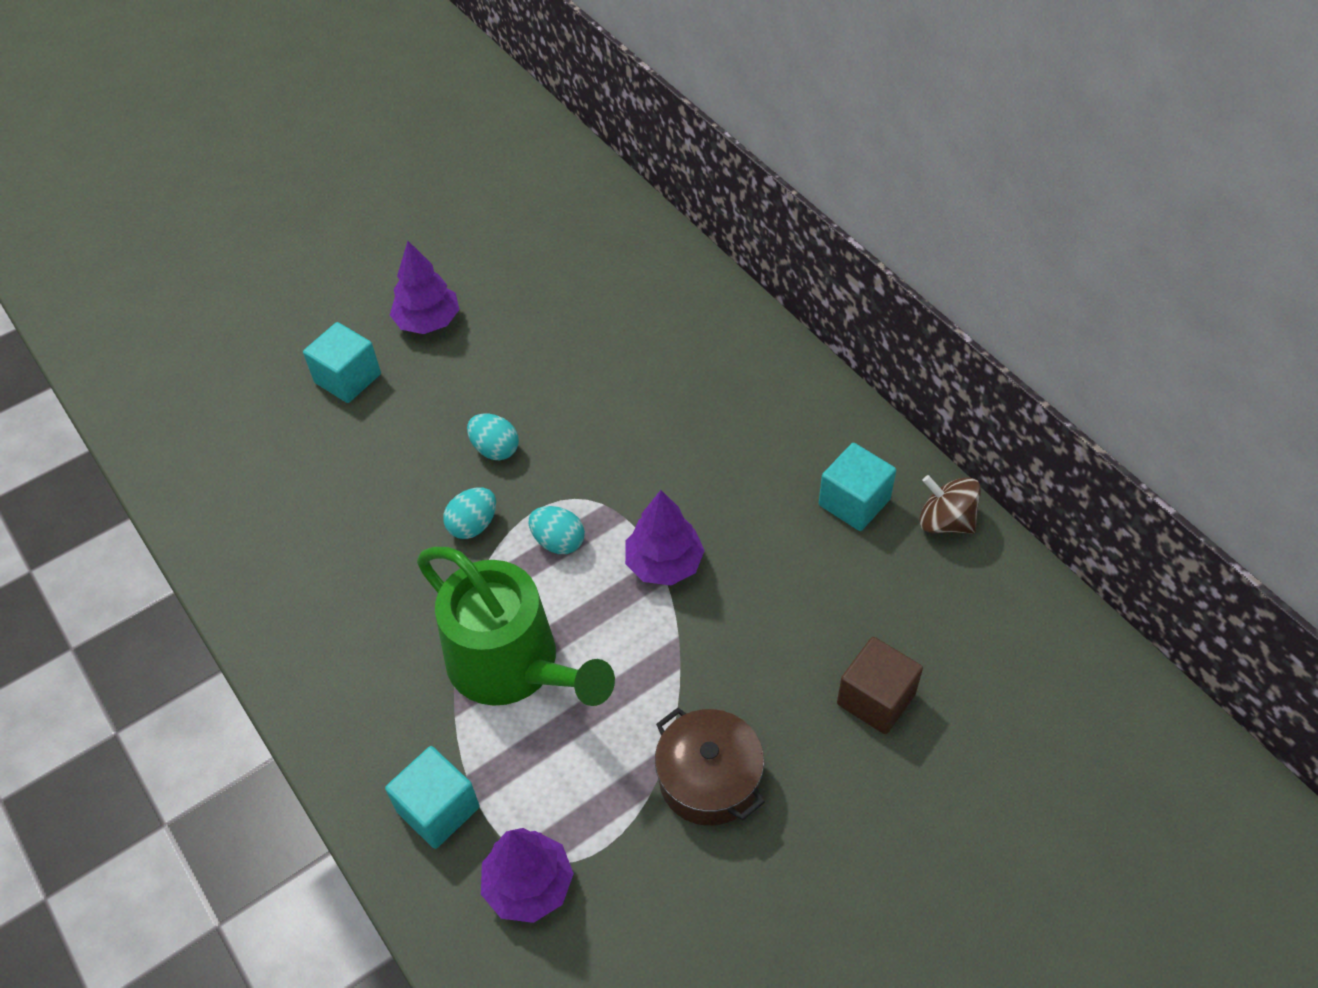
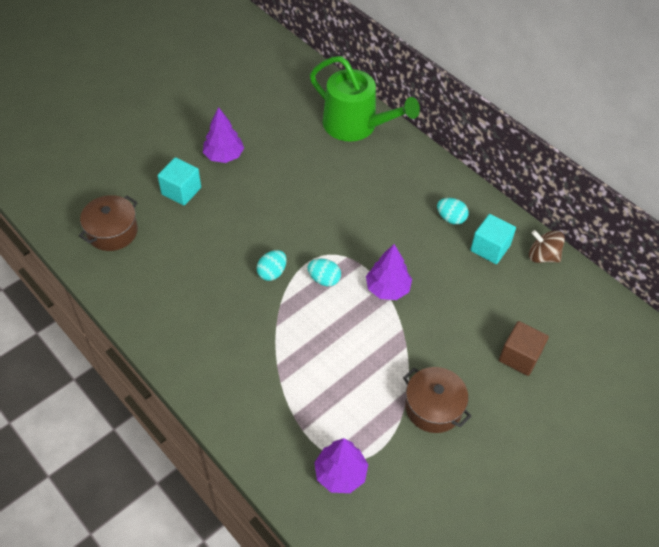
camera: 10 degrees left, 0 degrees up
(224, 442) = (112, 232): none -> brown pot
(438, 809) = (280, 435): turquoise cube -> none
(495, 449) = (277, 228): turquoise egg -> turquoise egg (451, 218)
(512, 665) = (309, 351): green watering can -> green watering can (355, 125)

